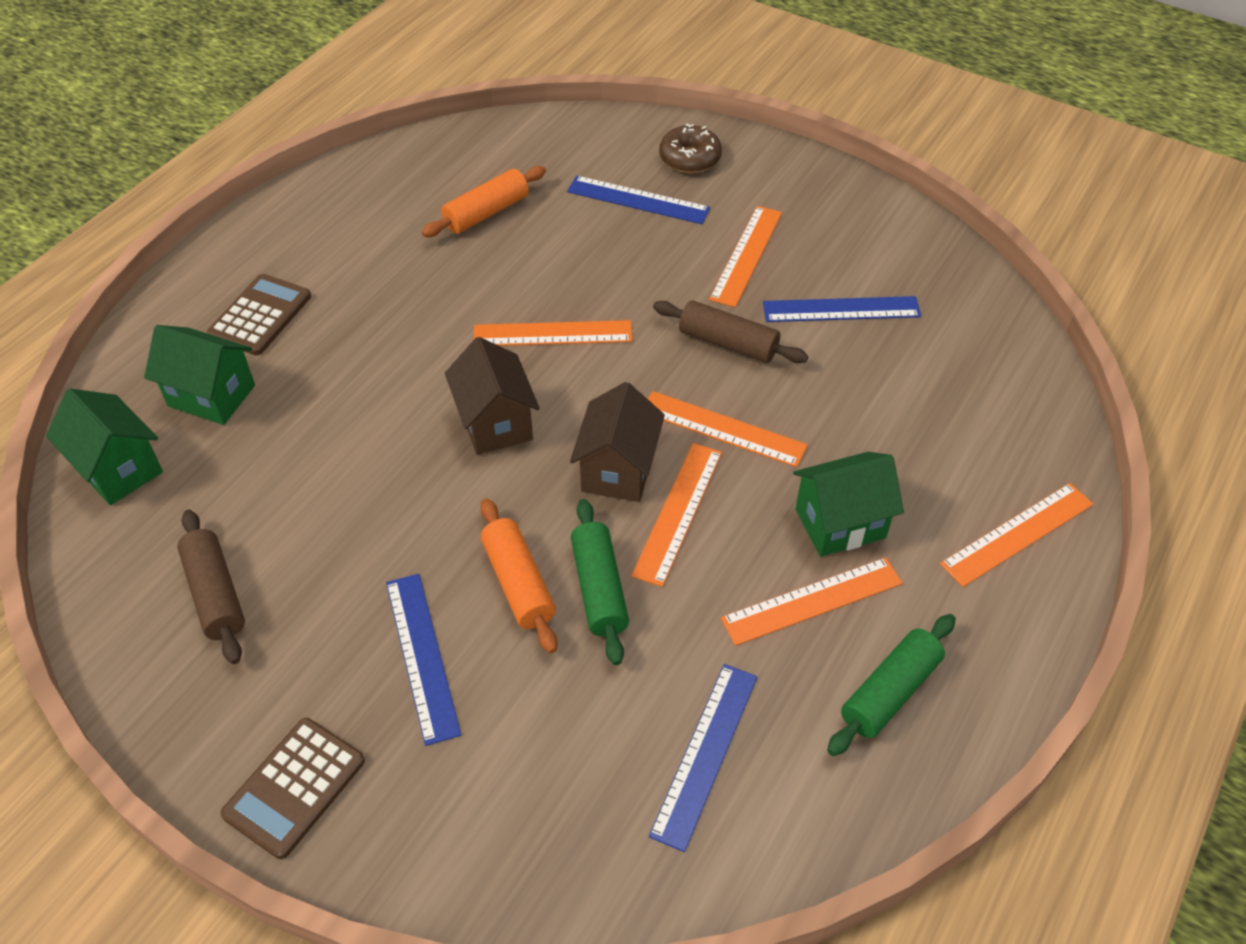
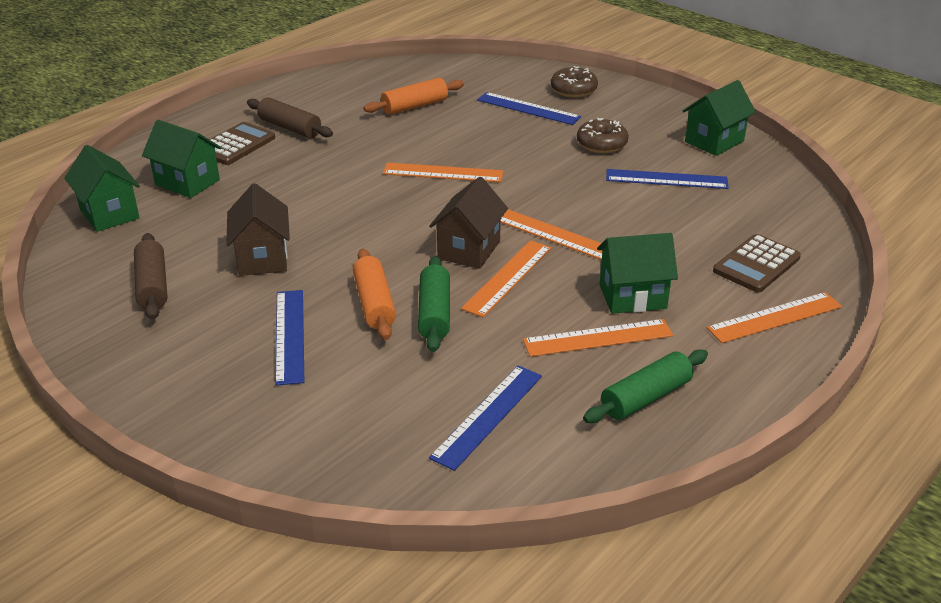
camera: 10 degrees right, 15 degrees down
(295, 788) = (171, 397): brown calculator -> brown calculator (756, 264)
(495, 423) = (385, 216): brown house -> brown house (262, 258)
(728, 343) = (573, 189): brown rolling pin -> brown rolling pin (290, 128)
(747, 255) = (601, 144): orange ruler -> brown donut
(887, 233) = (714, 141): none -> green house

